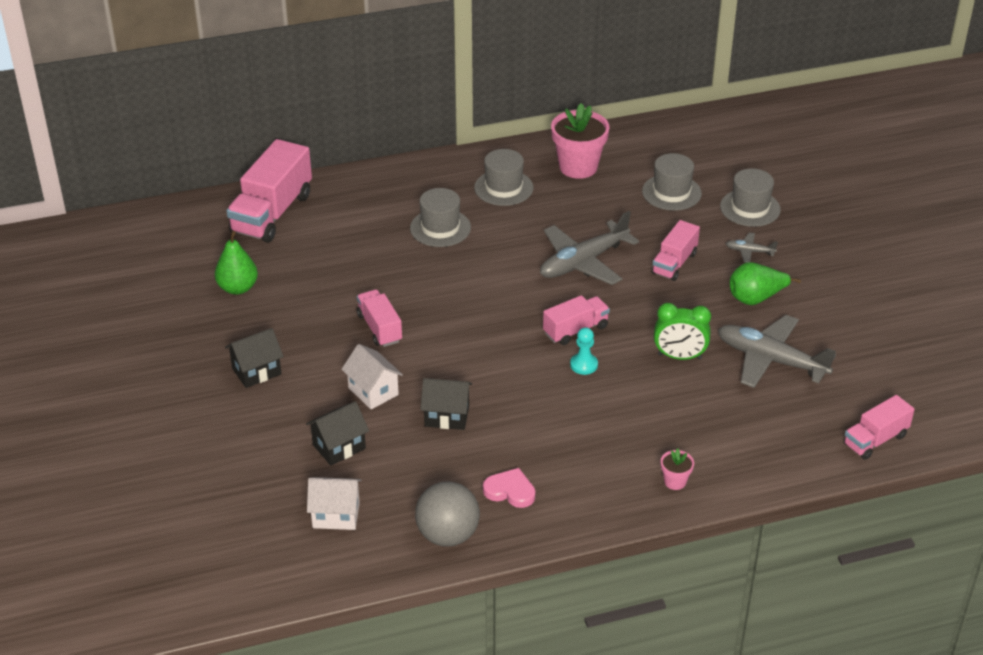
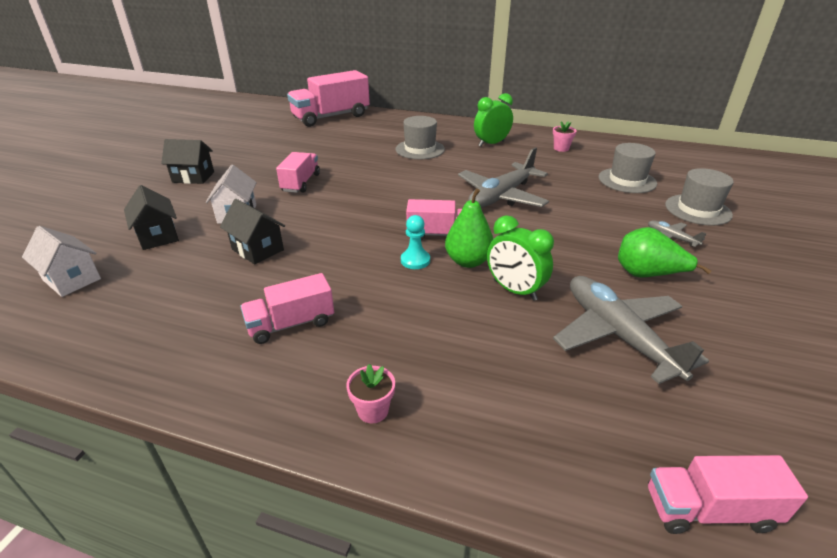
camera: 35 degrees right, 5 degrees down
(238, 288) = (257, 139): green pear -> green pear (468, 261)
(339, 447) = (158, 236): black house -> black house turned 60 degrees clockwise
(448, 535) = (107, 340): grey ball -> none
(503, 188) = (491, 144): grey hat -> green clock
(510, 491) = (212, 330): pink heart -> none
(578, 167) = (561, 148): pink flower pot -> pink flower pot, size x0.47
(583, 262) = (501, 196): grey plane -> grey plane turned 45 degrees counterclockwise
(674, 263) = (583, 222): pink truck -> pink truck (291, 324)

